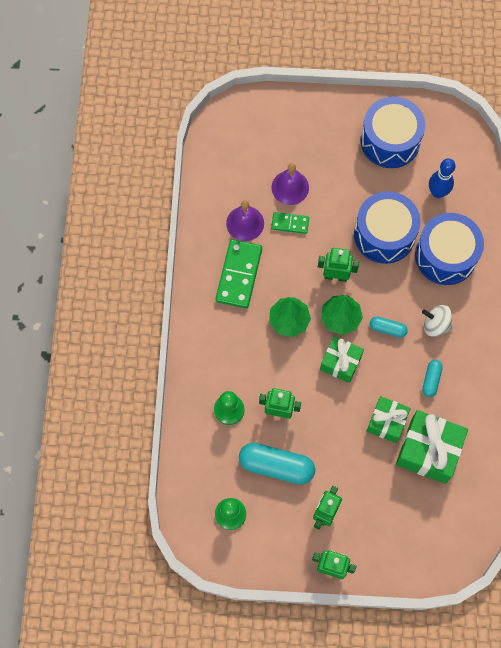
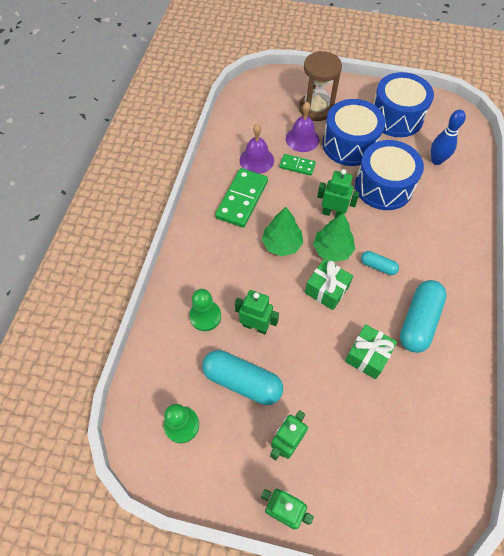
camera: 10 degrees right, 10 degrees down
(299, 143) = (316, 109): none -> brown hourglass
(428, 451) = (410, 393): green gift -> none
(431, 380) = (418, 321): turquoise capsule -> turquoise capsule, size x1.93
(435, 325) = (427, 270): white spinning top -> none
(445, 256) = (441, 212): blue drum -> blue drum (349, 144)

